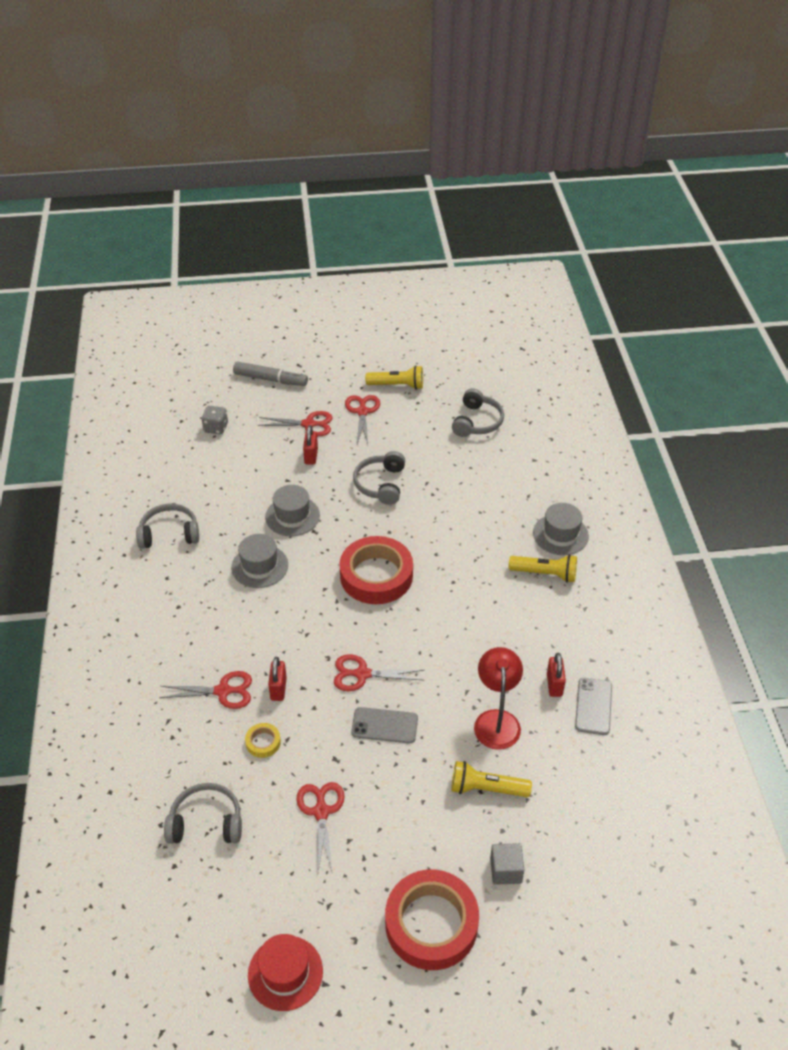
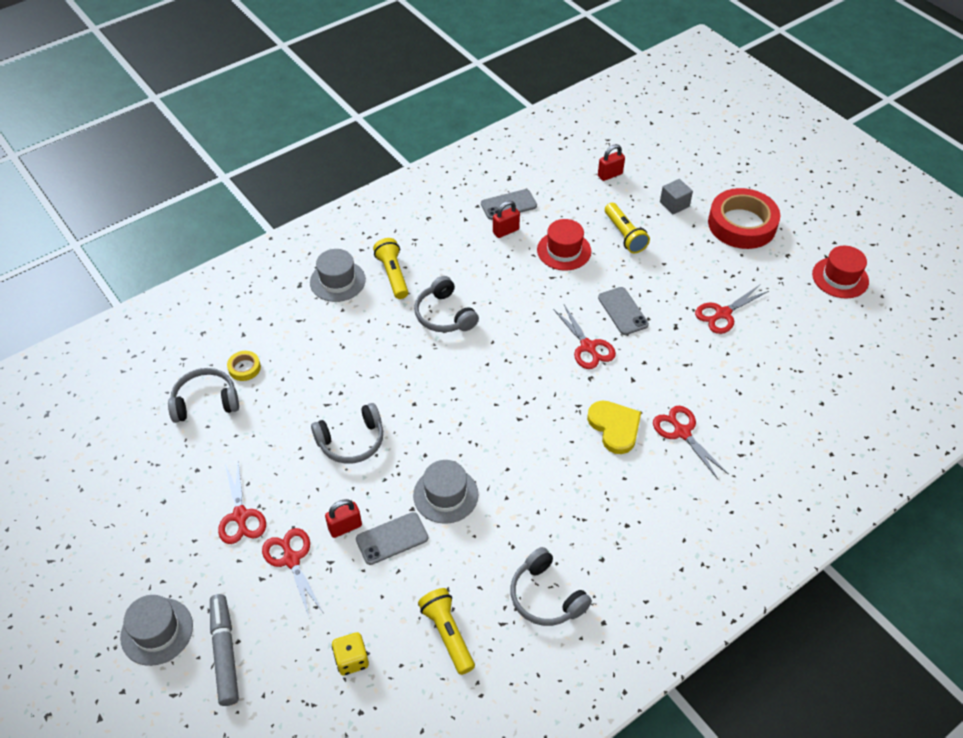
camera: 120 degrees left, 5 degrees up
(206, 822) = (793, 375): grey headphones -> grey headphones (444, 315)
(216, 428) = (351, 660): grey dice -> yellow dice
(259, 566) = (530, 485): grey hat -> grey hat (157, 631)
(263, 742) = (702, 378): yellow tape -> yellow tape (244, 368)
(266, 647) = (615, 427): none -> yellow heart
(278, 689) = (647, 395): red padlock -> red padlock (610, 175)
(282, 475) = (392, 538): none -> grey phone
(362, 412) = (240, 516): red scissors -> red scissors turned 75 degrees counterclockwise
(376, 575) = (476, 387): red tape -> none
(397, 385) = (174, 504): yellow flashlight -> yellow flashlight (448, 634)
(496, 720) = (564, 250): red lamp -> red hat

